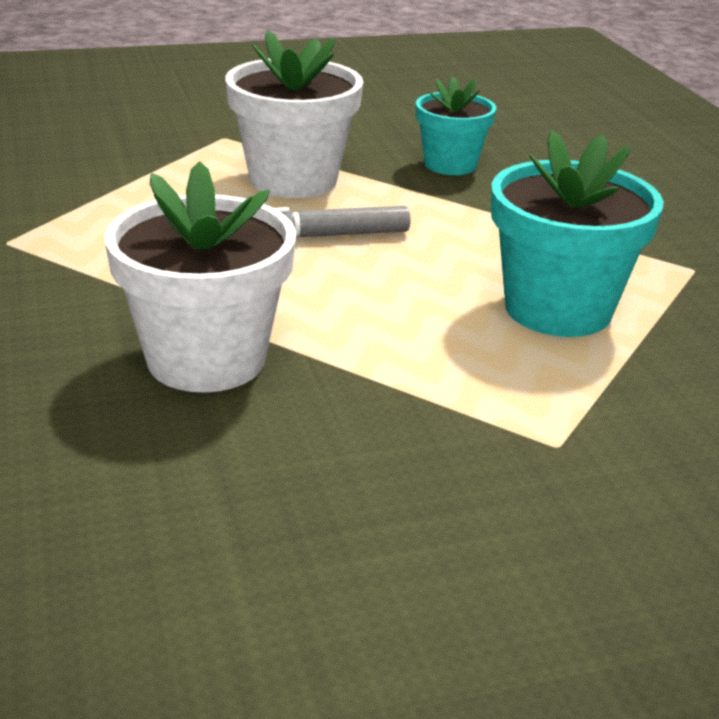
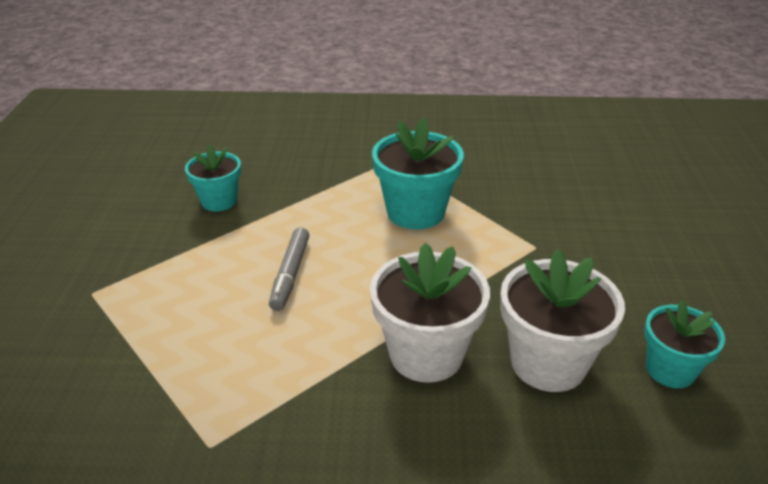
camera: 70 degrees left, 5 degrees up
(268, 641) = (670, 370): none -> turquoise flower pot
(293, 180) = (196, 272): white flower pot -> white flower pot (548, 363)

